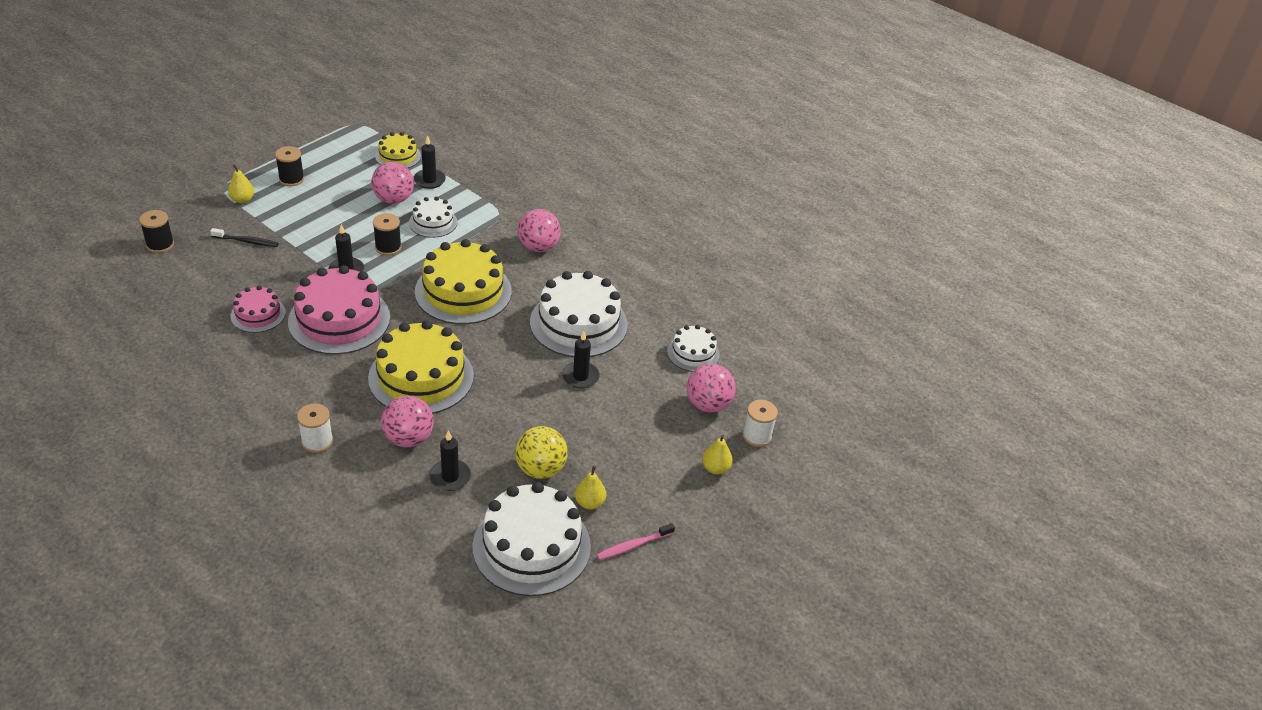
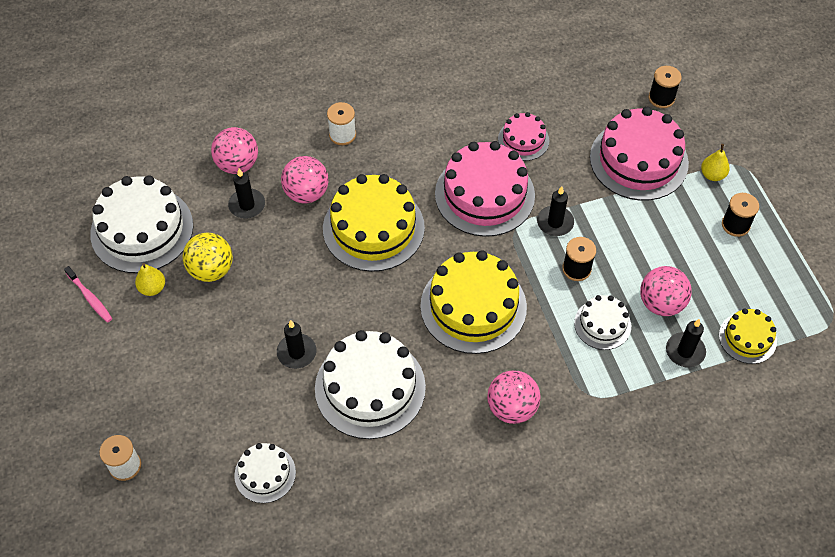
camera: 125 degrees right, 15 degrees up
(246, 241) = (638, 160): black toothbrush -> pink cake
(633, 545) = (90, 298): pink toothbrush -> pink toothbrush turned 135 degrees clockwise
(708, 405) = (191, 445): pink ball -> pink ball (237, 164)
(715, 468) = (116, 405): yellow pear -> none

